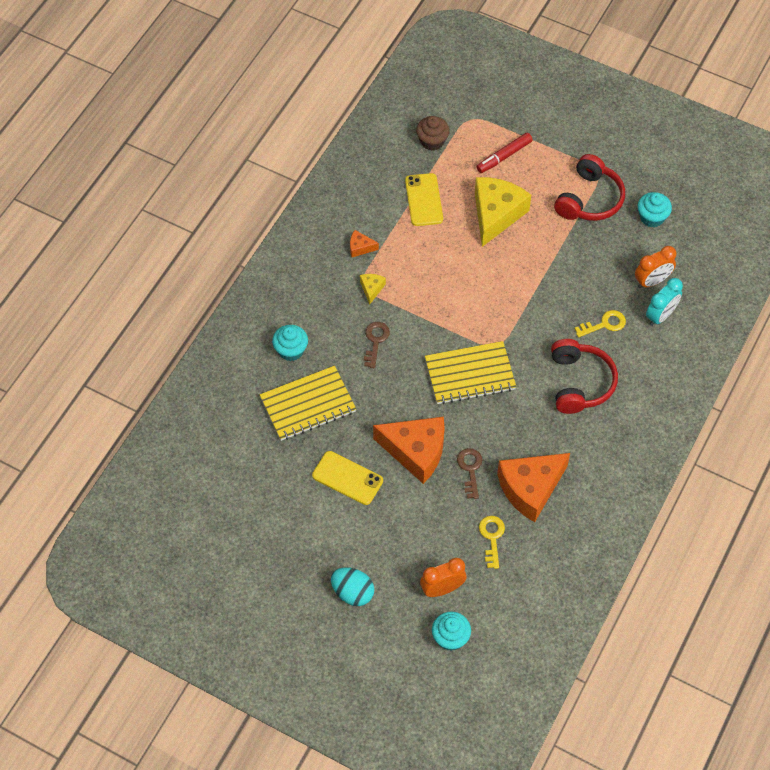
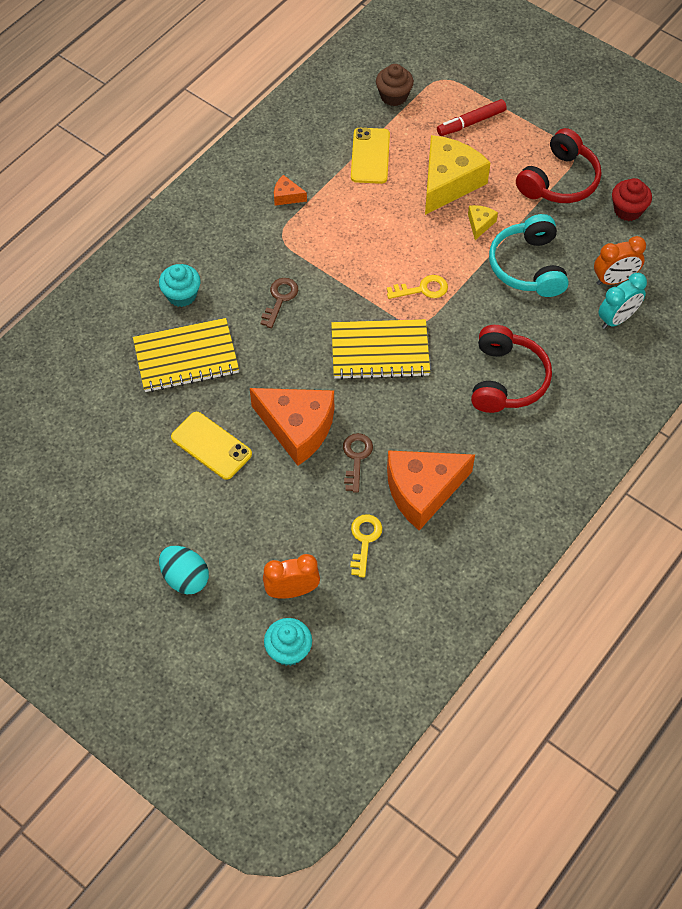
camera: 10 degrees right, 0 degrees up
(371, 289) = (289, 242): yellow cheese -> yellow cheese (480, 224)
(578, 280) = (528, 266): none -> turquoise headphones
(604, 324) = (549, 318): yellow key -> yellow key (422, 289)
(652, 217) = (627, 210): turquoise cupcake -> red cupcake

